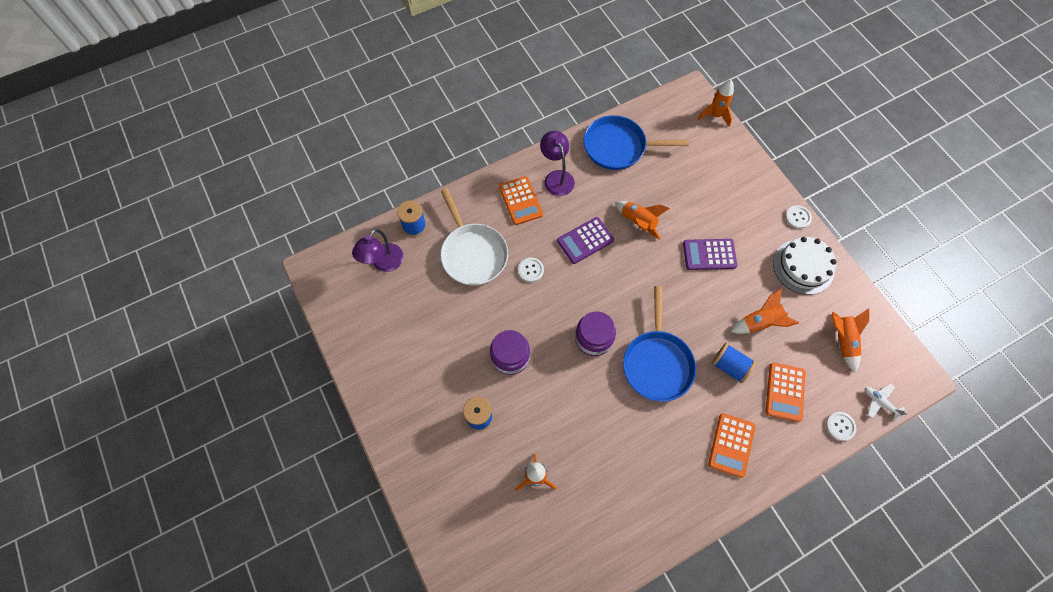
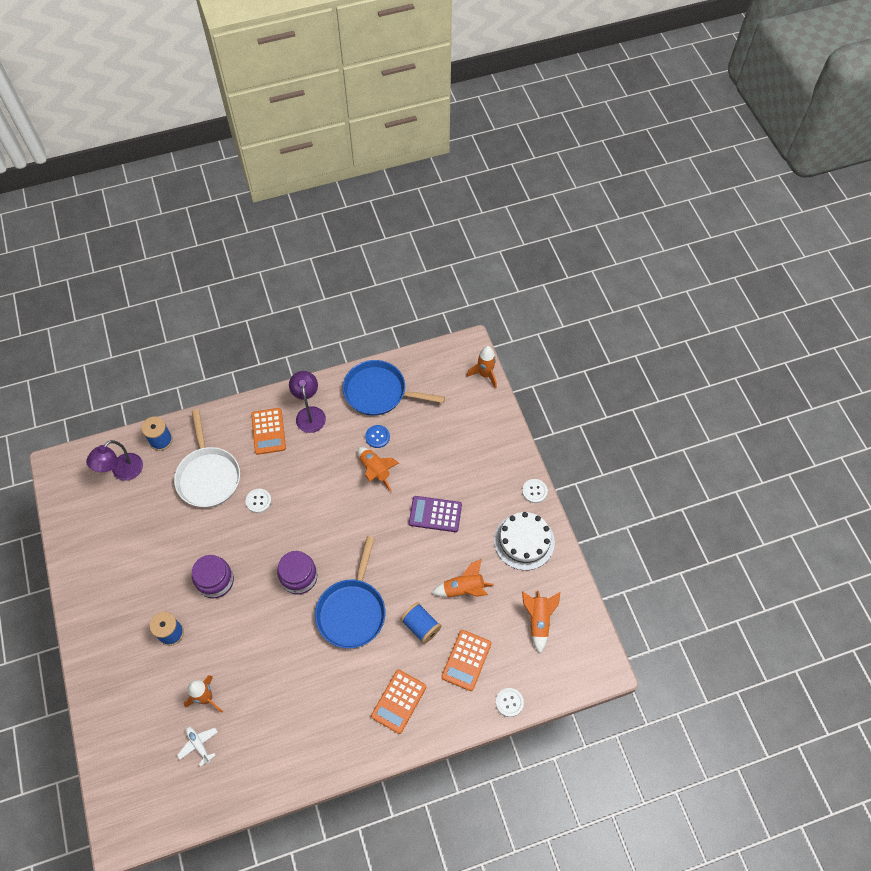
camera: 10 degrees right, 5 degrees down
(585, 240) = (319, 480): purple calculator -> none
(630, 189) = (377, 437): none -> blue button
(879, 402) = (556, 686): white plane -> white plane (199, 745)

